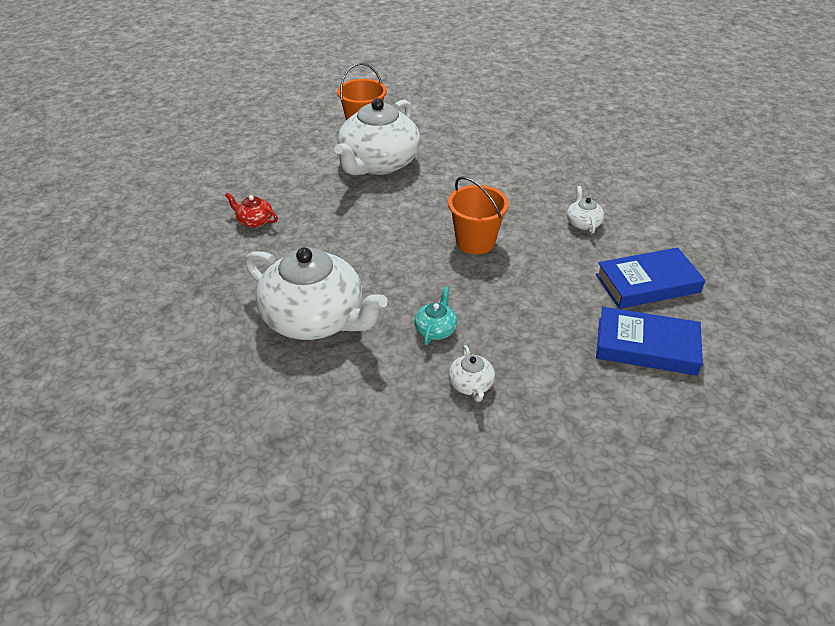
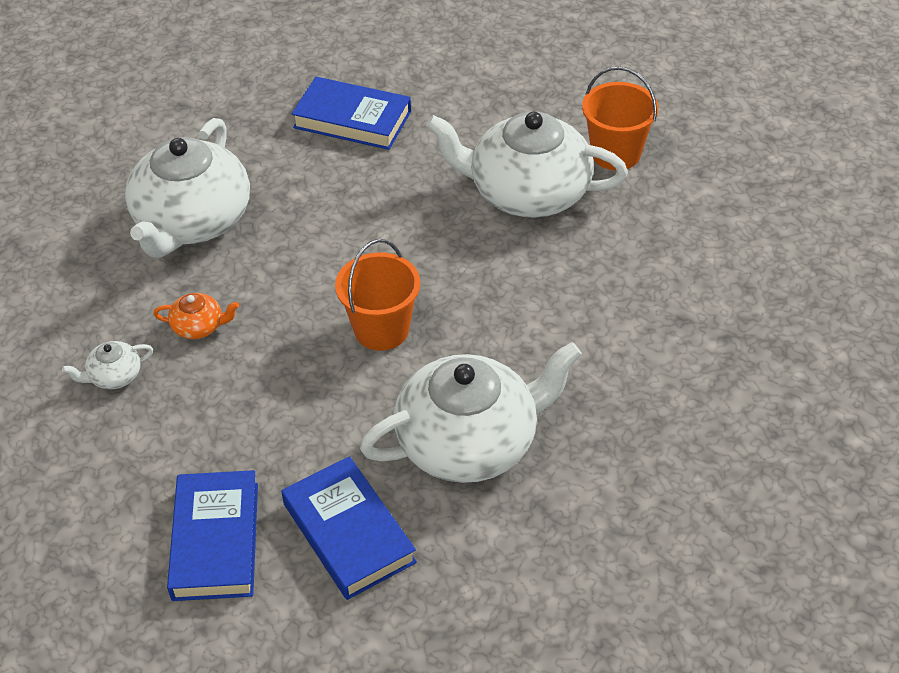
camera: 75 degrees right, 5 degrees up
(254, 221) = (352, 119): red teapot -> blue book
(436, 329) = (199, 326): turquoise teapot -> orange teapot
(583, 223) = (470, 442): white teapot -> white teapot, size x2.46

